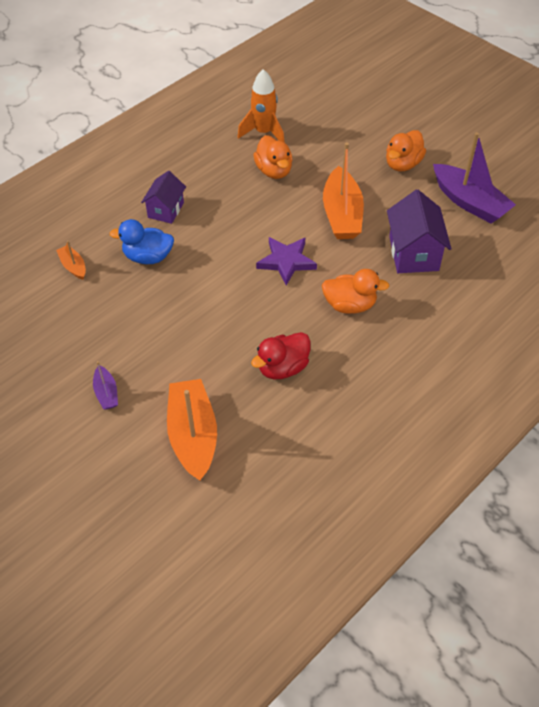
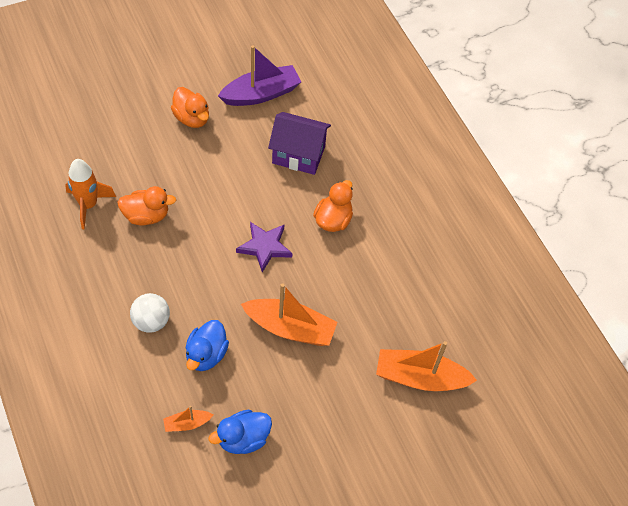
camera: 75 degrees left, 5 degrees up
(71, 310) = (243, 439): none -> blue duck
(106, 393) = (352, 433): purple boat -> none
(166, 210) = (151, 321): purple house -> white ball
(282, 367) = (377, 291): red duck -> none
(342, 214) = (229, 185): orange boat -> orange boat (290, 328)

